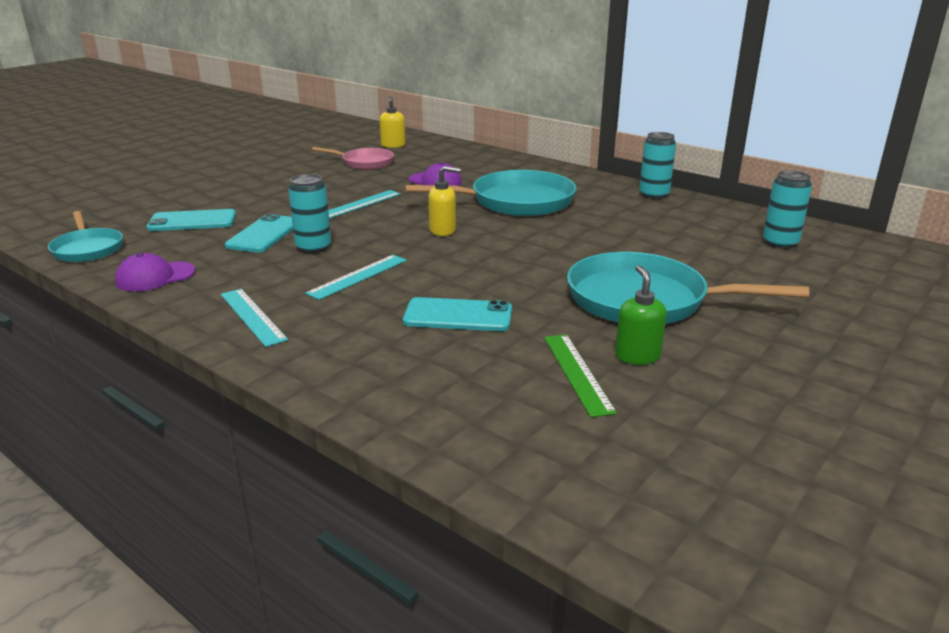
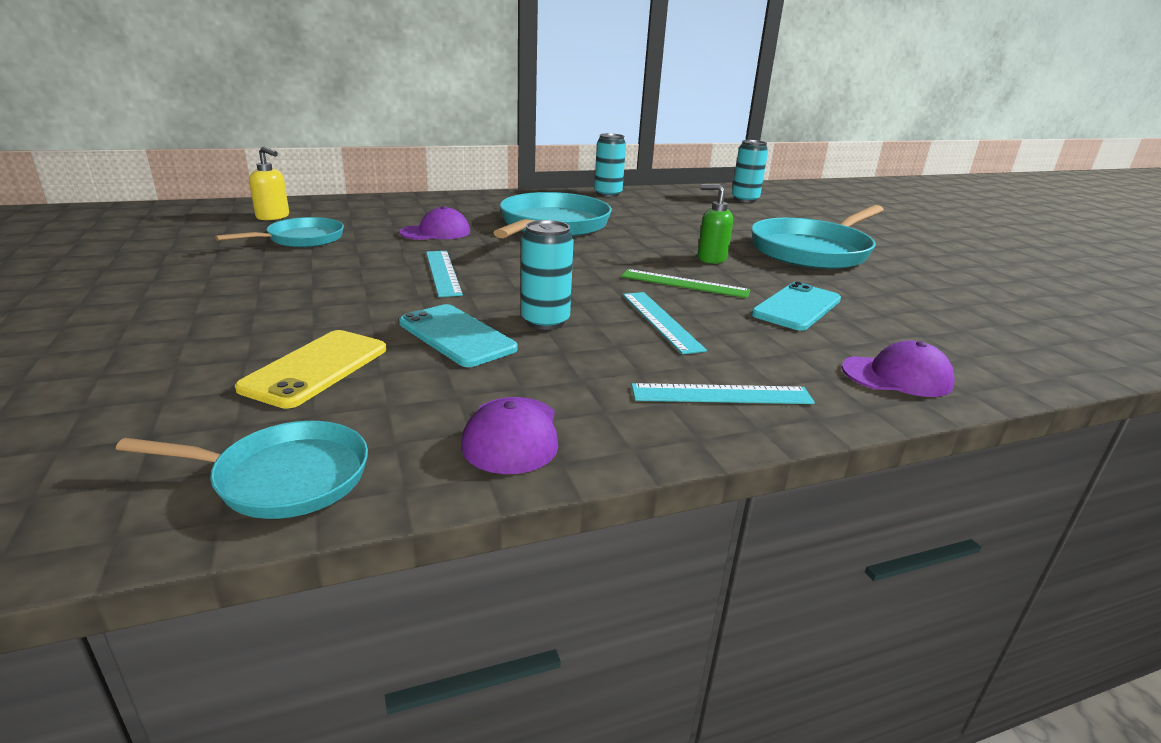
camera: 60 degrees left, 0 degrees up
(192, 221) = (316, 368): turquoise phone -> yellow phone
(349, 372) = (897, 376): none -> purple cap
(365, 162) = (301, 239): pink pan -> turquoise pan
(443, 230) = (583, 263): yellow soap dispenser -> none
(577, 373) = (929, 300): green ruler -> green ruler (684, 283)
(637, 356) = (908, 278): green soap dispenser -> green soap dispenser (711, 258)

